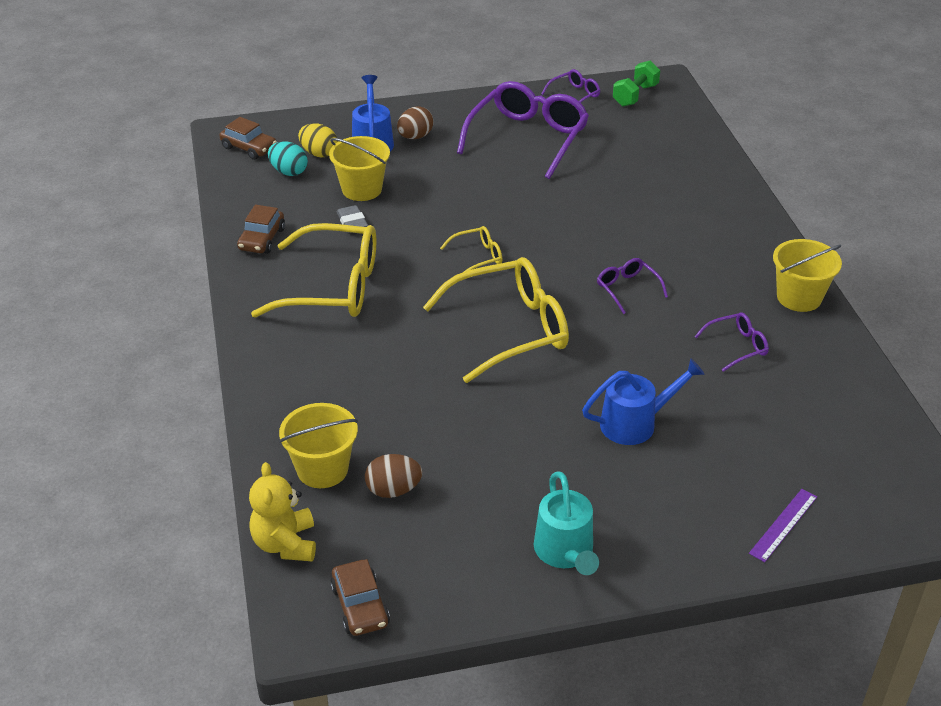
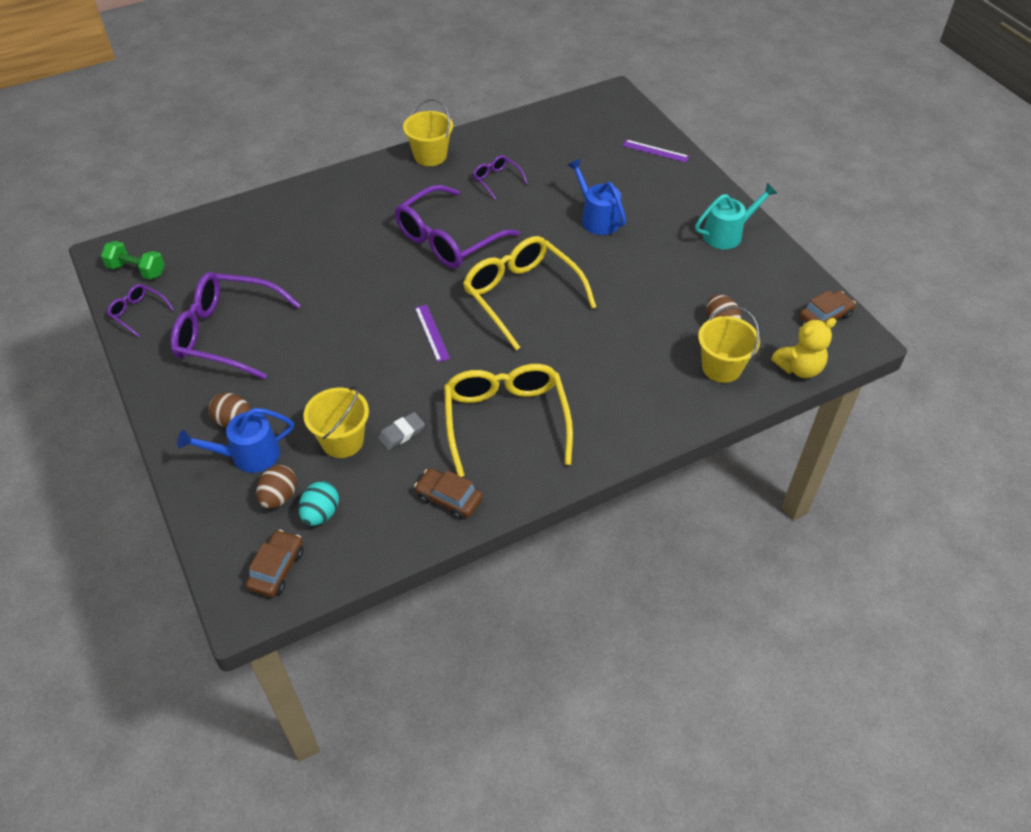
camera: 105 degrees left, 10 degrees up
(262, 239) = (449, 498): brown car -> brown car turned 150 degrees counterclockwise
(319, 153) = (279, 497): yellow egg -> brown egg
(477, 257) = (431, 333): yellow glasses -> purple ruler
(627, 289) = (448, 239): purple glasses -> purple glasses, size x2.16

